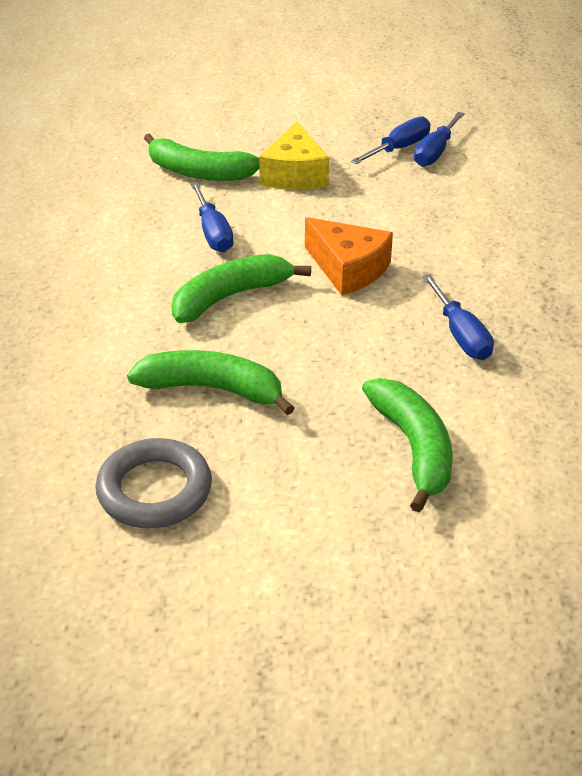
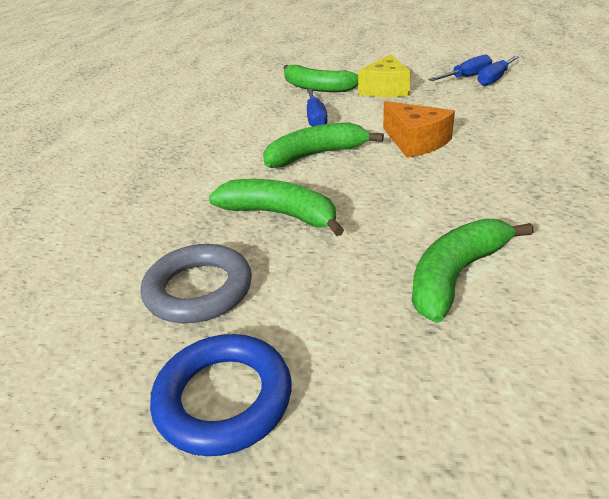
camera: 15 degrees right, 5 degrees down
(222, 593) = (223, 398): none -> blue ring
(413, 448) = (456, 275): green banana -> green banana turned 135 degrees counterclockwise
(460, 334) = (510, 188): blue screwdriver -> none

